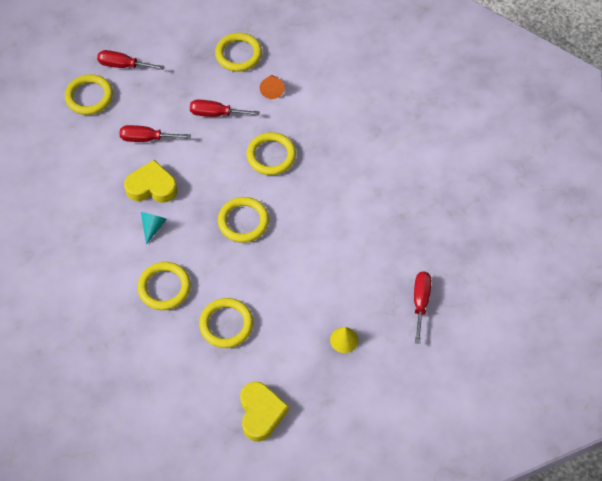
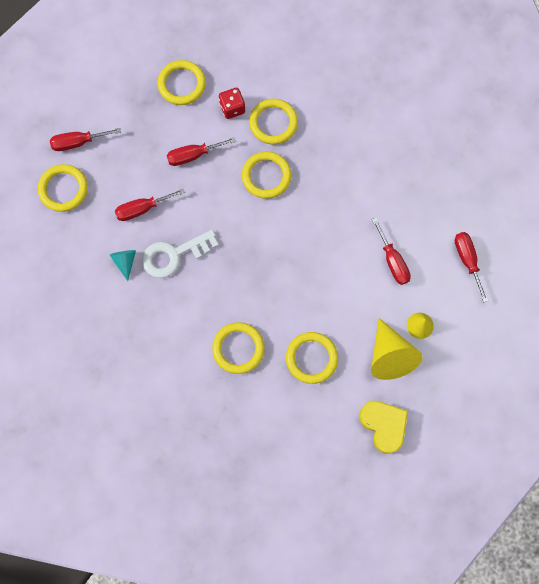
camera: 25 degrees left, 15 degrees up
(152, 187) = (173, 255): yellow heart -> white key
(153, 227) = (196, 294): turquoise cone -> turquoise cone (125, 262)
(243, 221) = (275, 253): yellow ring -> yellow ring (273, 123)
(272, 90) = (232, 108): orange cone -> red dice
(300, 354) = (389, 355): none -> yellow cone
(348, 273) = (392, 261): none -> red screwdriver

